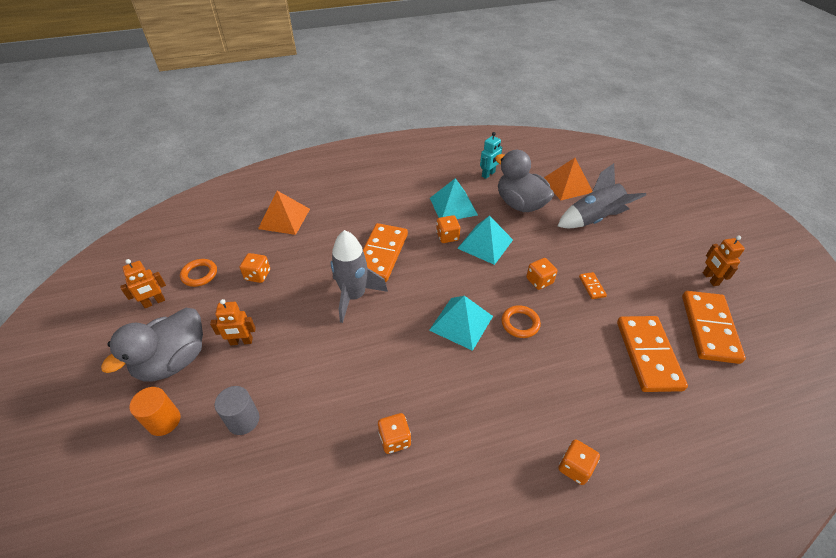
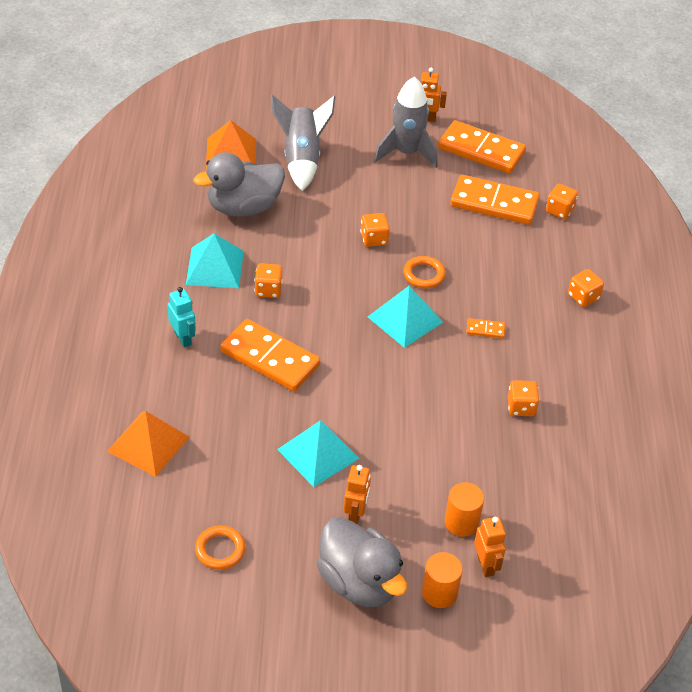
camera: 75 degrees left, 0 degrees up
(154, 302) = (251, 602): orange robot -> orange robot (485, 565)
(243, 420) = (461, 522): grey cylinder -> orange cylinder
(258, 275) = (250, 487): orange dice -> orange dice (559, 210)
(354, 296) = (329, 399): grey rocket -> grey rocket (406, 153)
(485, 244) = (297, 261): turquoise pyramid -> turquoise pyramid (318, 453)
(488, 174) = (169, 214): turquoise robot -> turquoise robot (183, 338)
(592, 286) = (399, 203): orange domino -> orange domino (485, 330)

